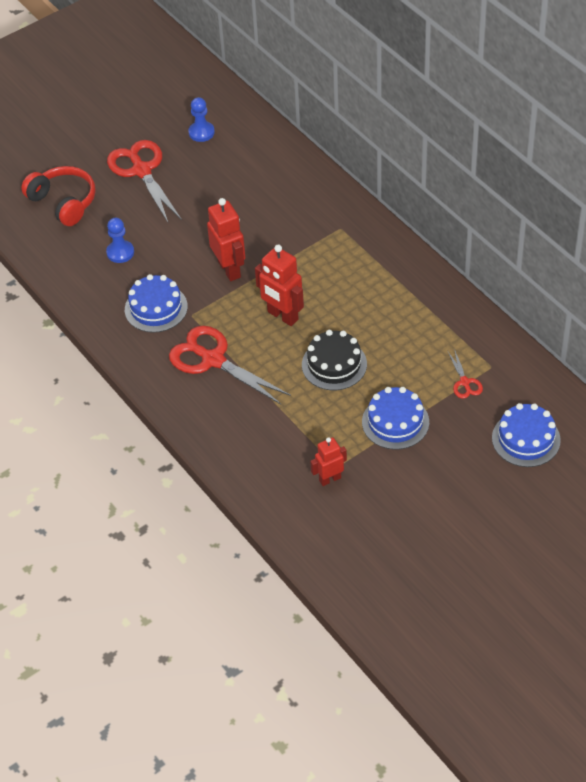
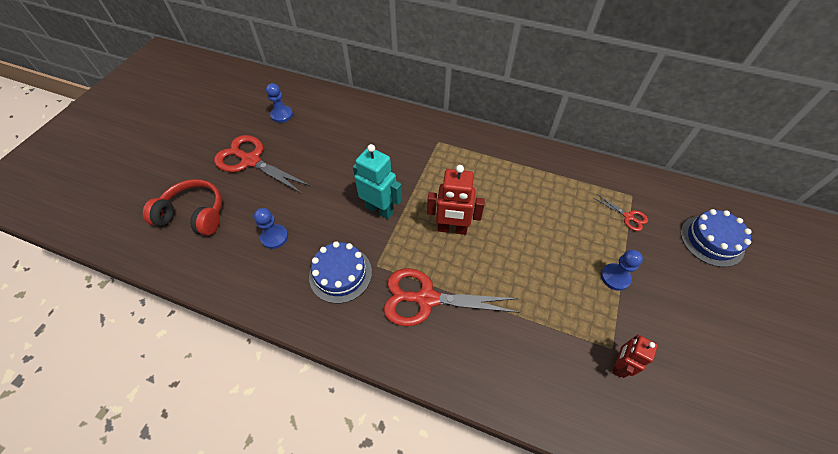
camera: 35 degrees left, 5 degrees up
(229, 269) = (380, 209): red robot -> turquoise robot
(334, 364) = (526, 251): black cake -> none
(395, 422) = (615, 277): blue cake -> blue pawn

